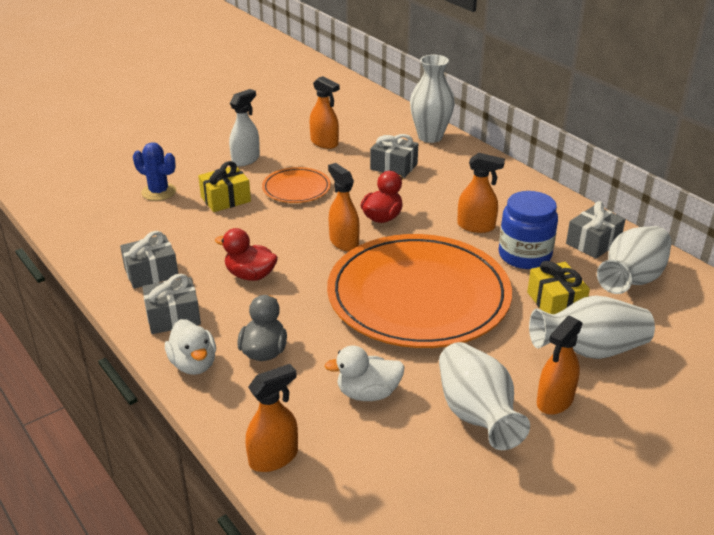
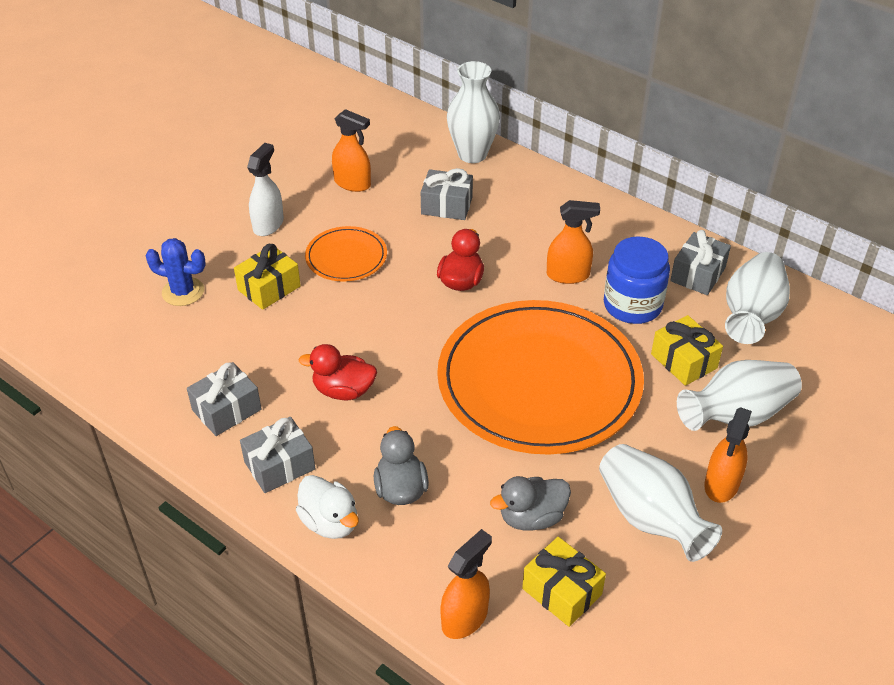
camera: 15 degrees left, 10 degrees up
(344, 242) = (430, 324): orange spray bottle -> none
(368, 393) = (531, 517): white duck -> grey duck
(370, 455) = (561, 591): none -> yellow gift

